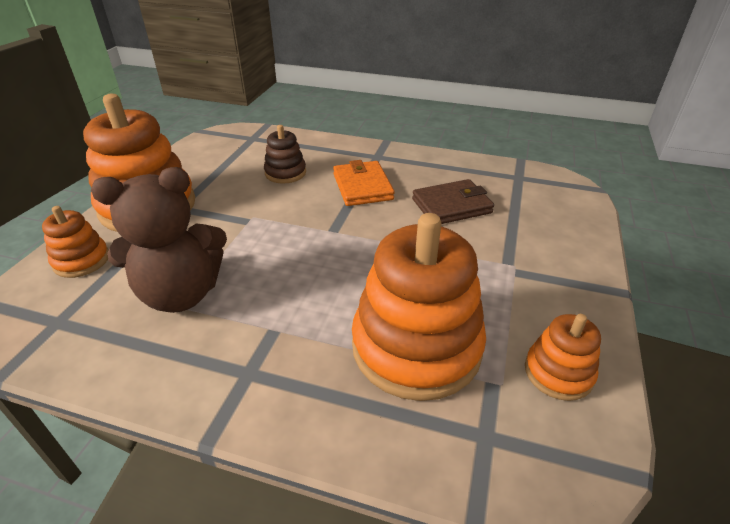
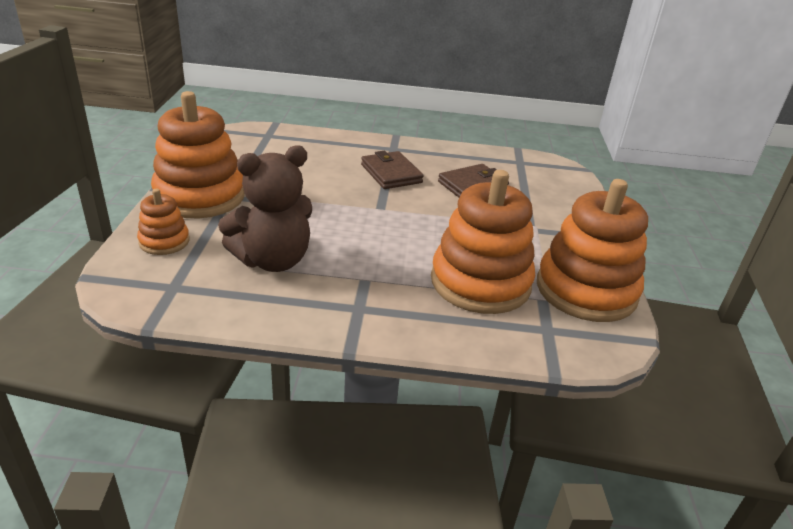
camera: 15 degrees left, 5 degrees down
(285, 173) = (316, 164): brown stacking toy -> none
(362, 187) = (391, 173): orange wallet -> brown wallet
(558, 372) = (586, 290): orange stacking toy -> orange stacking toy, size x2.03

